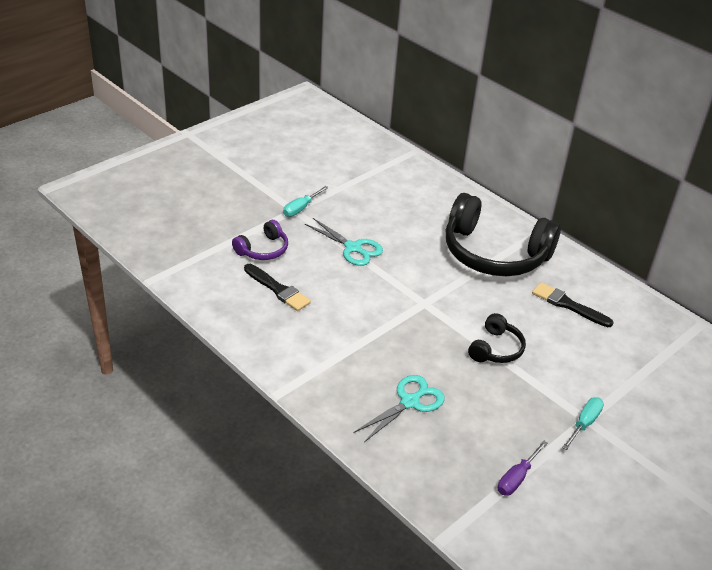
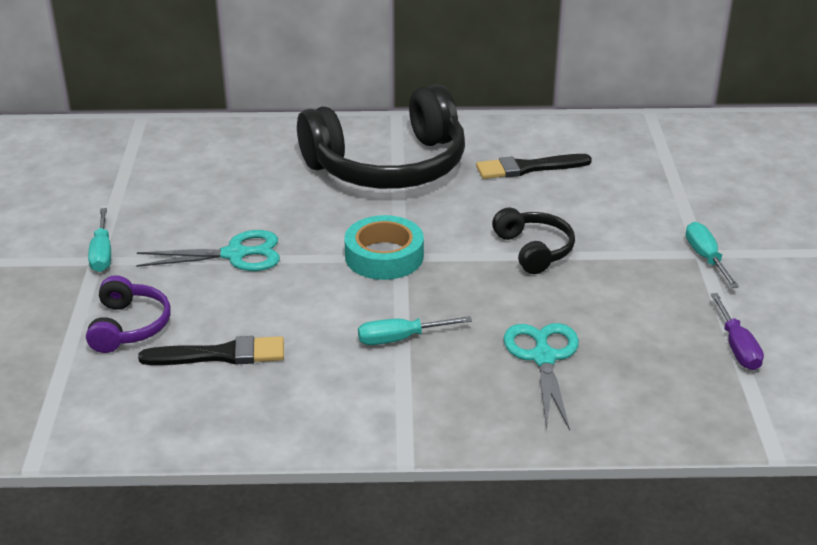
camera: 45 degrees left, 5 degrees down
(361, 341) = (401, 339): none -> turquoise screwdriver
(417, 297) = (384, 256): none -> turquoise tape

